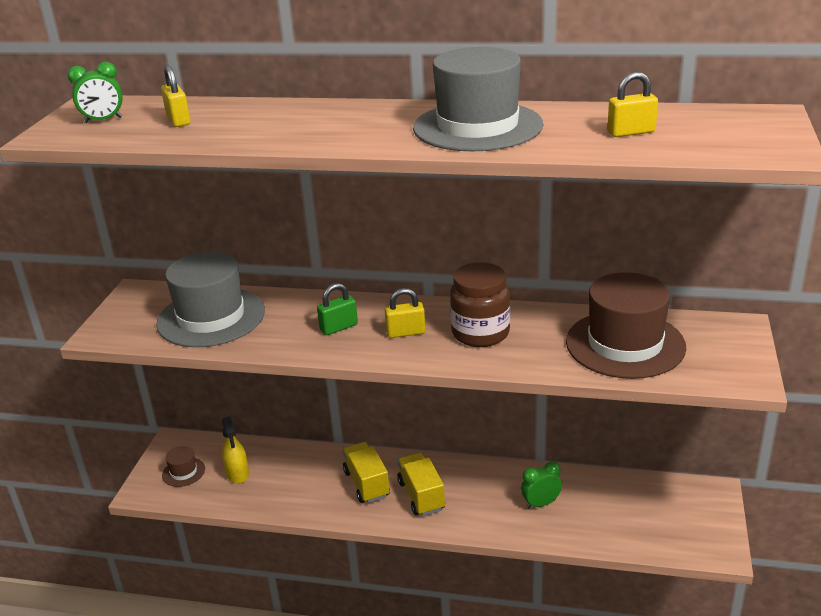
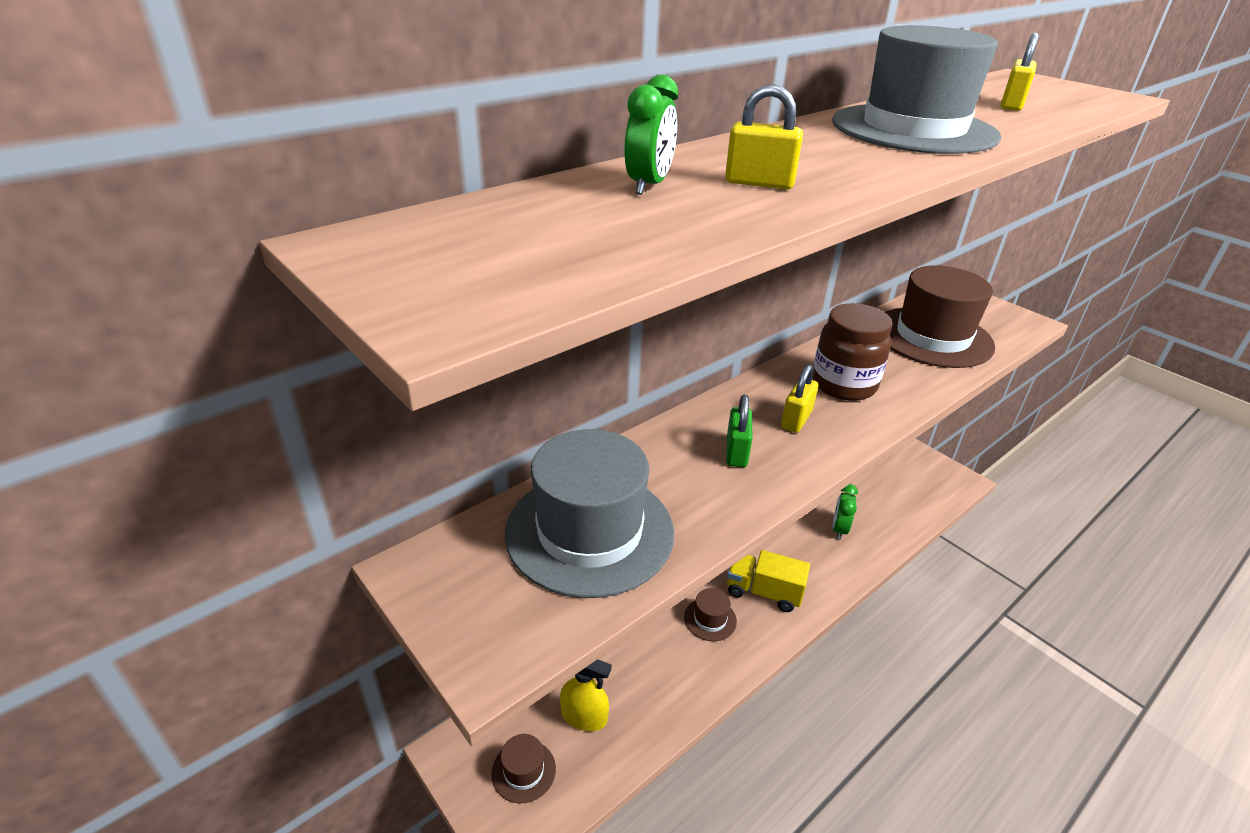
camera: 55 degrees left, 5 degrees up
(103, 120) = (473, 257): green clock -> green clock (649, 185)
(178, 120) = (601, 217): yellow padlock -> yellow padlock (759, 183)
(366, 484) = (710, 619): yellow truck -> brown hat

